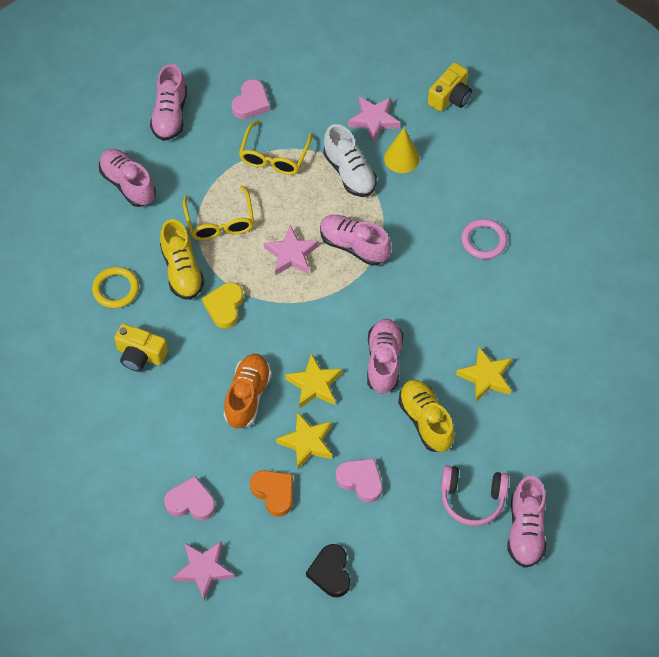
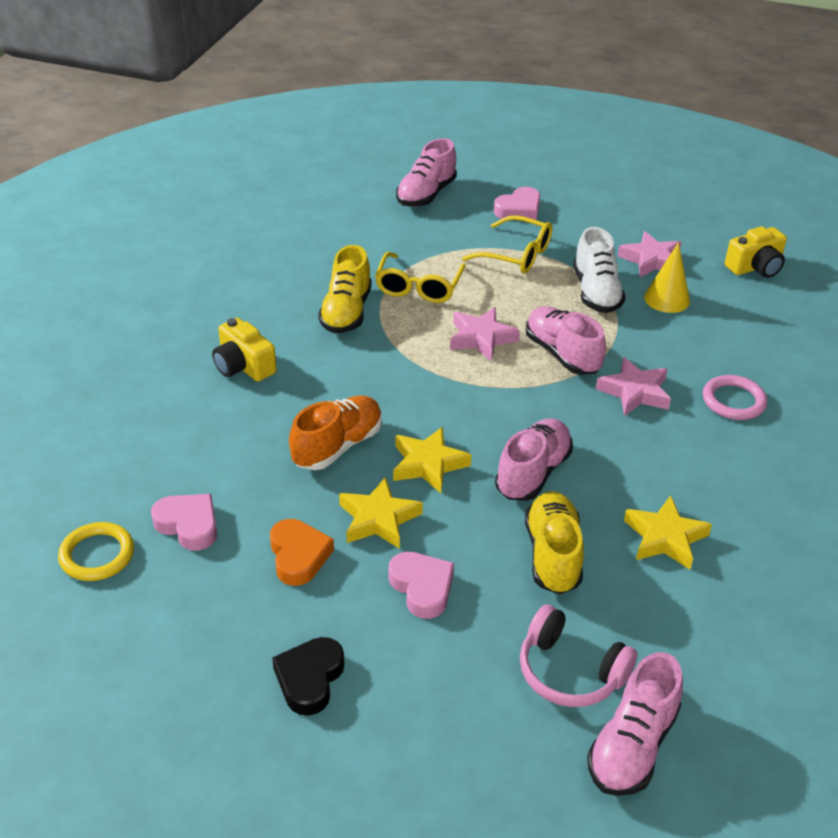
camera: 25 degrees right, 20 degrees down
(116, 289) = (262, 304): yellow ring -> yellow ring (97, 555)
(128, 184) = (342, 230): pink shoe -> none
(204, 570) = (146, 604): pink star -> pink star (634, 392)
(224, 307) = (371, 357): yellow heart -> none
(274, 156) = (516, 255): yellow glasses -> yellow glasses turned 105 degrees counterclockwise

